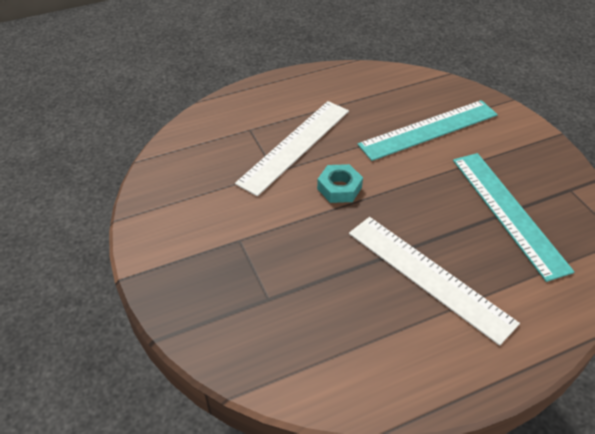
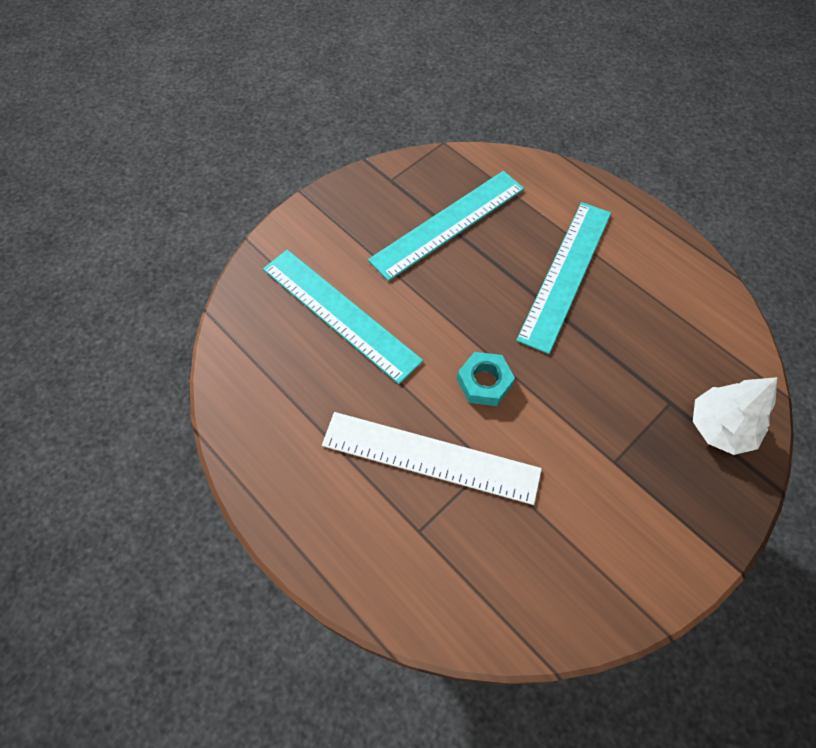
camera: 110 degrees left, 15 degrees up
(229, 323) = (720, 427): none -> white tree
(429, 276) = (565, 274): white ruler -> turquoise ruler

